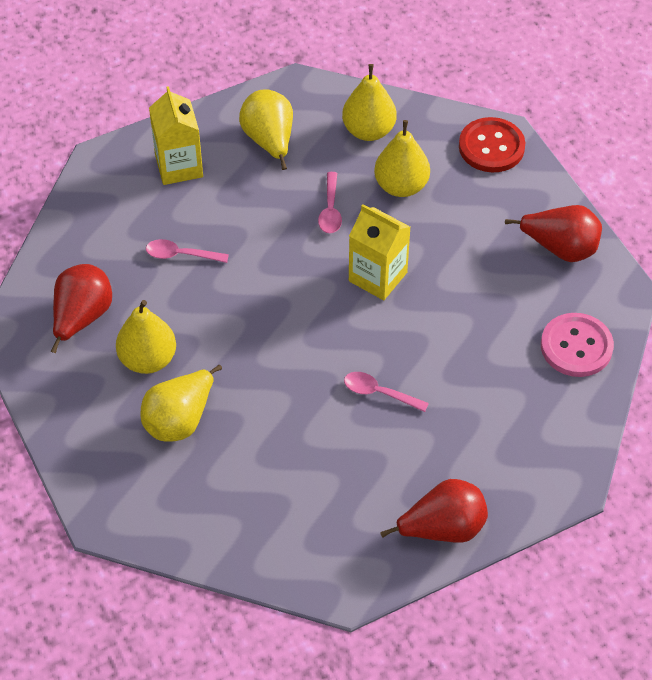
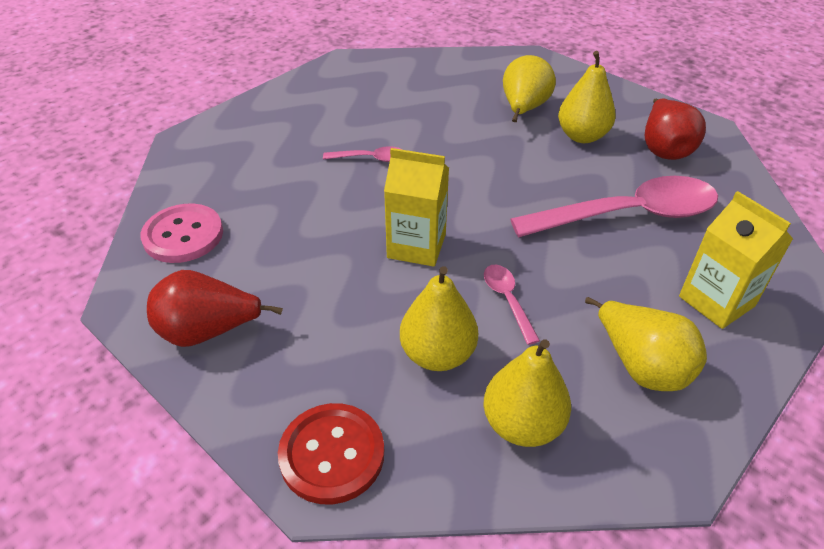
camera: 160 degrees right, 10 degrees down
(181, 255) = (628, 215): pink spoon -> pink spoon, size x2.31
(443, 528) = (286, 97): red pear -> none

